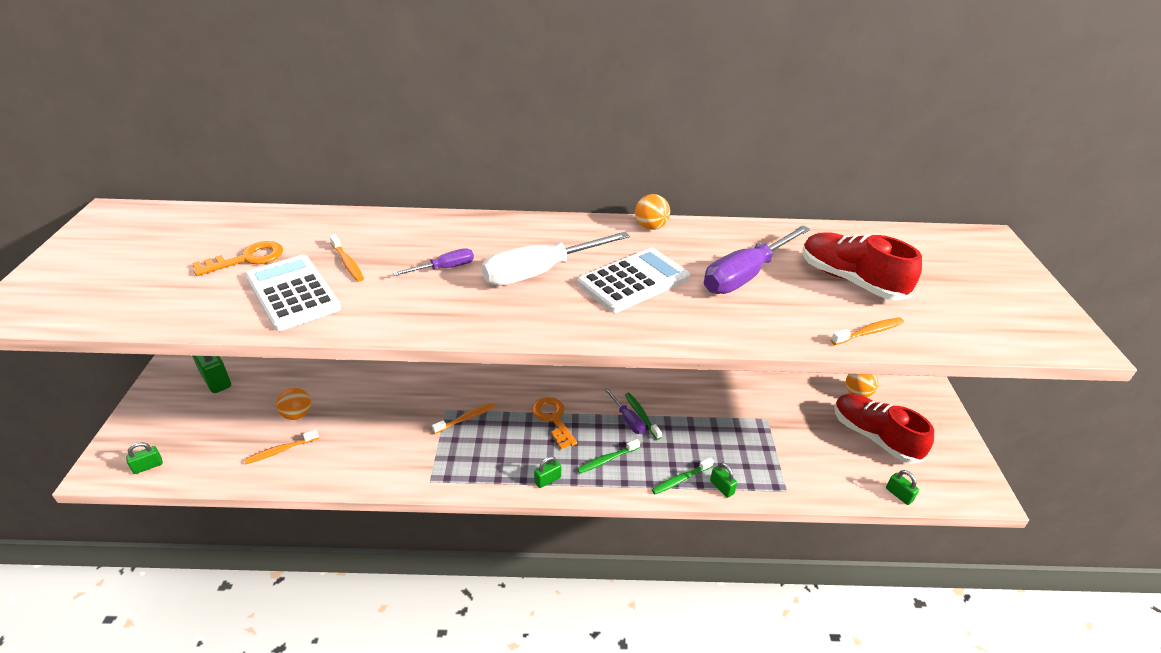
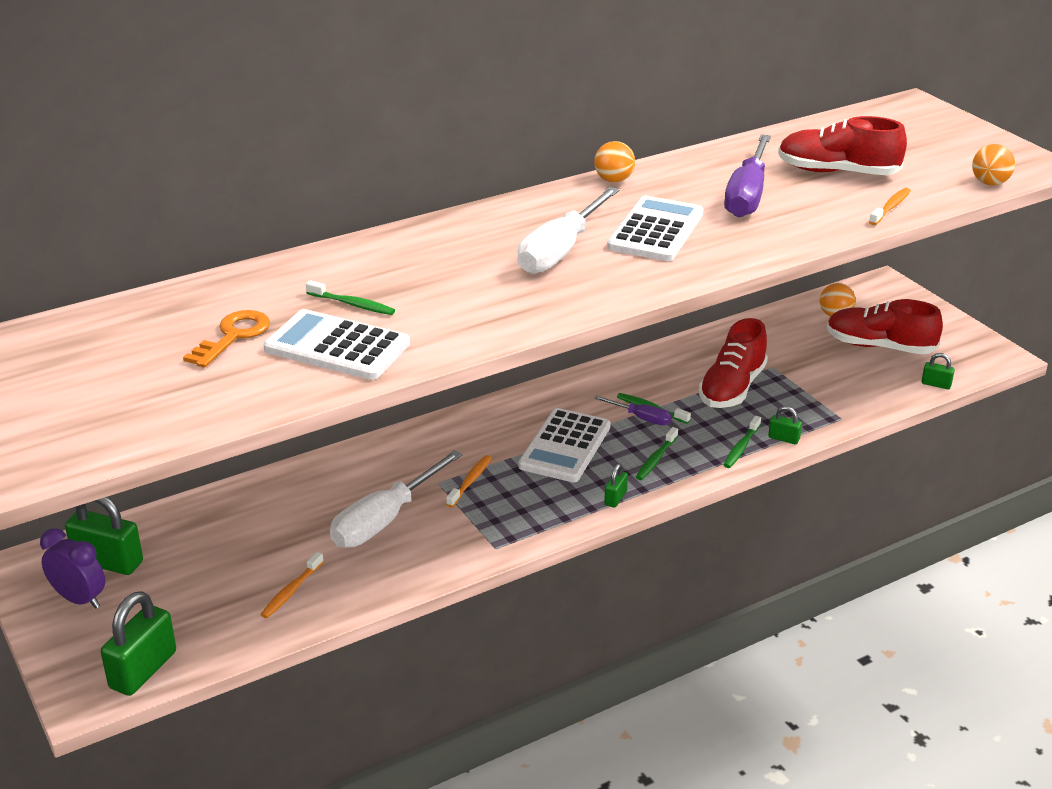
camera: 30 degrees left, 5 degrees down
(148, 466) = (143, 670): green padlock -> green padlock, size x2.02
(175, 397) = (79, 599): none -> purple clock
(297, 414) = (266, 553): orange ball -> orange ball (989, 183)
(347, 263) = (352, 304): orange toothbrush -> green toothbrush
(386, 423) = (385, 520): none -> white screwdriver
(444, 268) = (461, 277): purple screwdriver -> none
(553, 419) = (565, 446): orange key -> white calculator
(718, 423) = (732, 388): none -> red shoe

